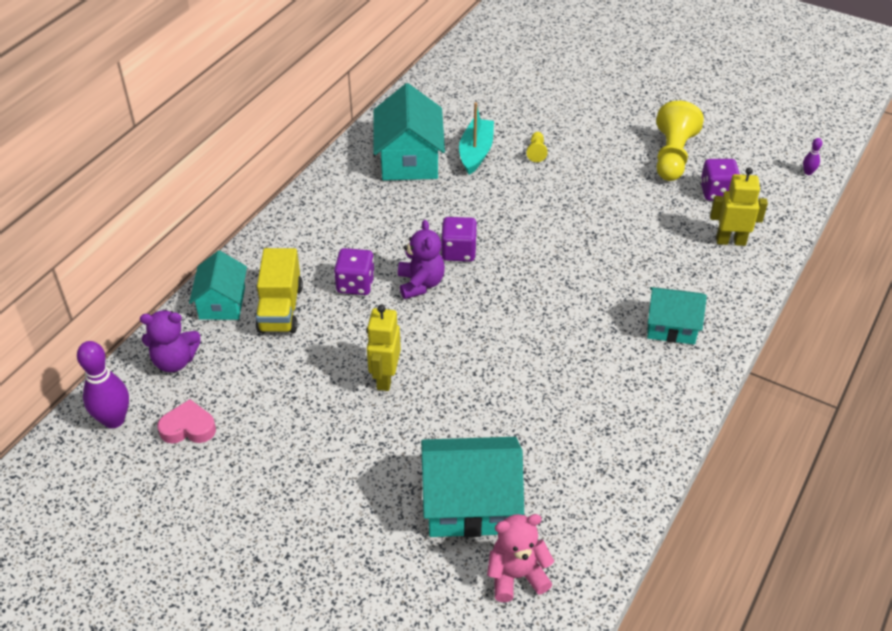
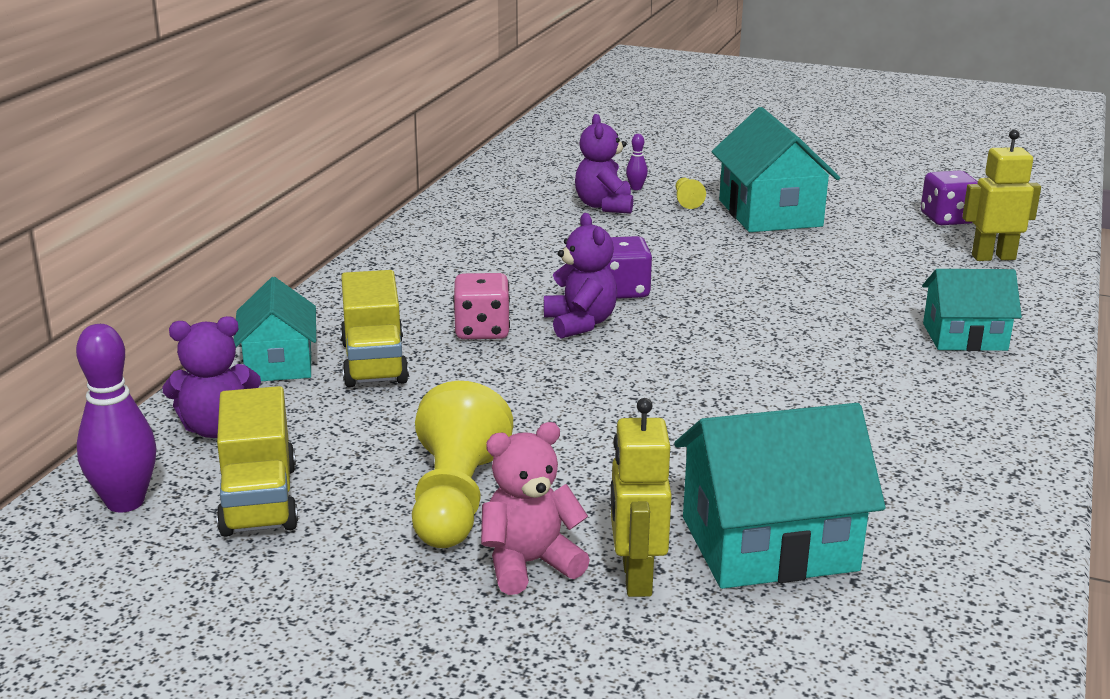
camera: 10 degrees left, 20 degrees down
(188, 428) = (259, 500): pink heart -> yellow truck
(355, 284) = (482, 331): purple dice -> pink dice
(385, 378) = (567, 419): yellow robot -> yellow robot (636, 578)
(409, 159) = (514, 217): turquoise house -> turquoise house (770, 213)
(476, 152) = (604, 206): turquoise boat -> purple teddy bear
(516, 576) = (890, 621): pink teddy bear -> pink teddy bear (529, 564)
(672, 156) = (869, 194): yellow pawn -> yellow pawn (456, 499)
(808, 172) = (1052, 197): purple bowling pin -> purple bowling pin (636, 188)

